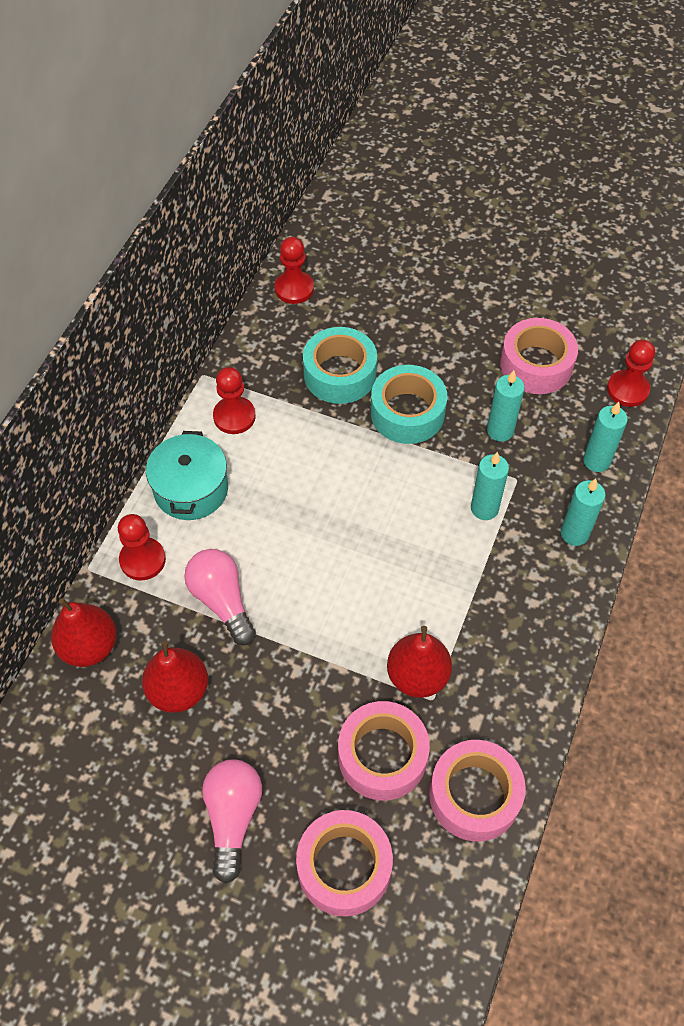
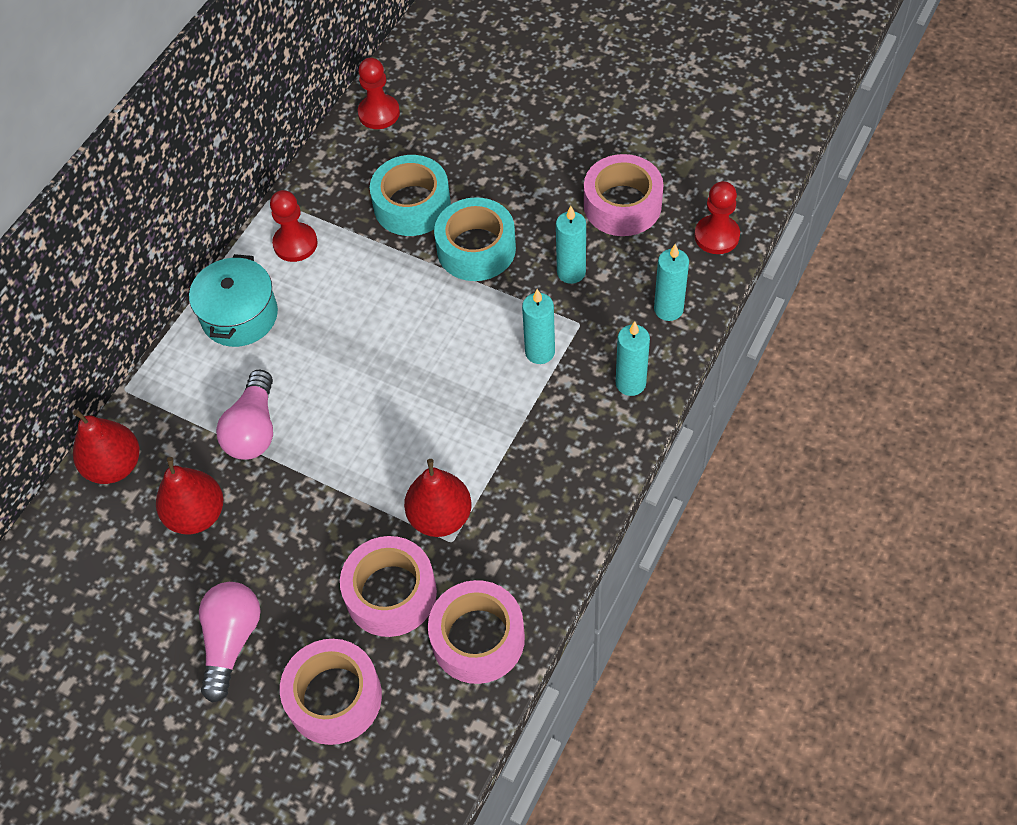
camera: 10 degrees right, 0 degrees up
(142, 560) = (180, 384): red pawn -> none
(222, 601) = (253, 429): pink light bulb -> pink light bulb turned 150 degrees counterclockwise

